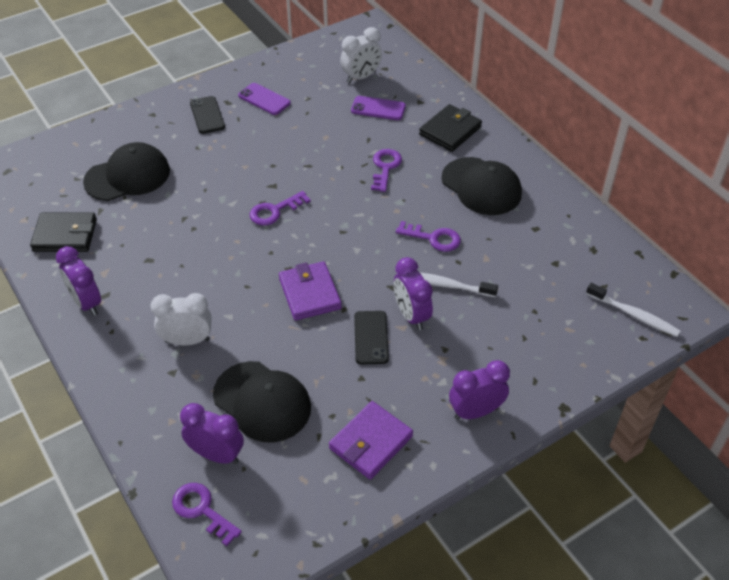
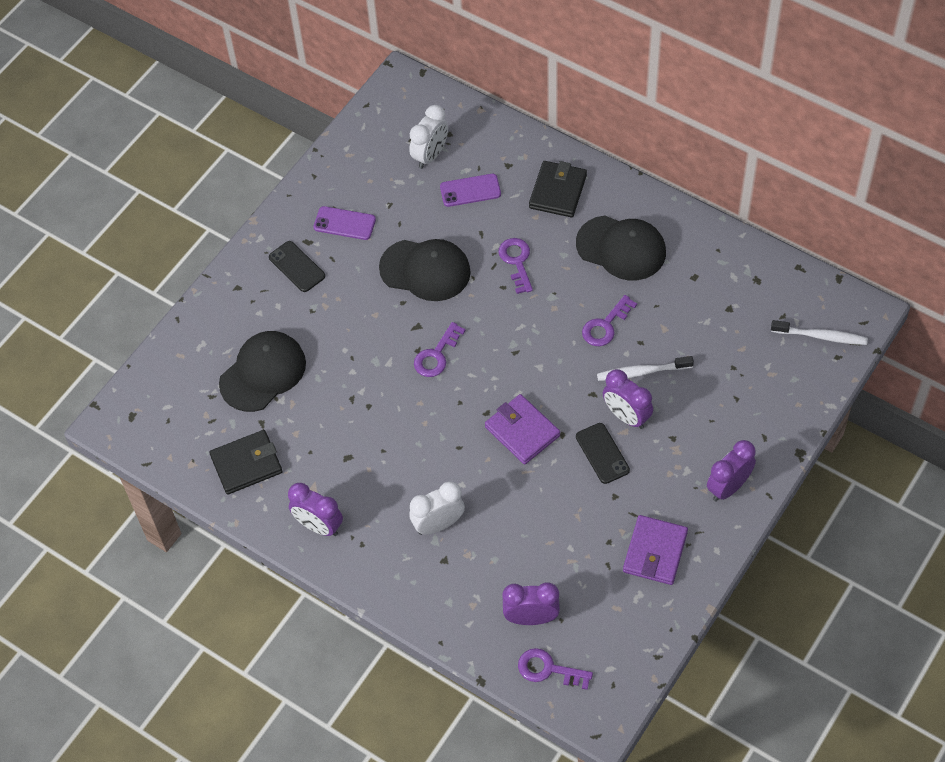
camera: 20 degrees left, 10 degrees up
(262, 401) = (541, 554): black cap -> black cap (425, 270)
(434, 238) = (605, 326): purple key -> purple key turned 135 degrees clockwise

